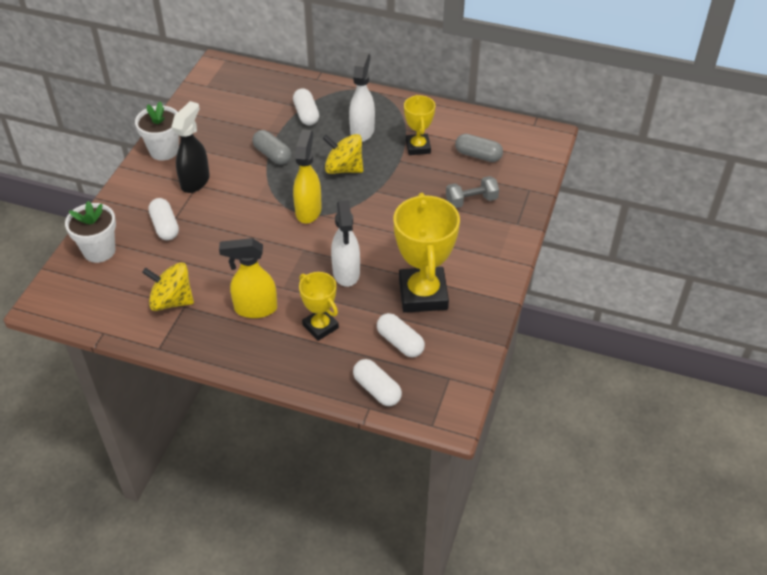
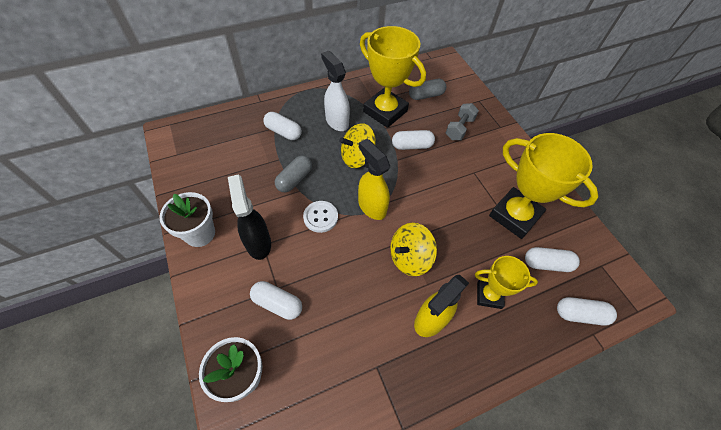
camera: 45 degrees left, 10 degrees up
(172, 301) = (361, 371): yellow spinning top -> yellow spinning top (409, 258)
(259, 193) = (320, 217): none -> white button
(272, 155) = (294, 179): grey capsule -> grey capsule turned 60 degrees counterclockwise
(346, 273) = (453, 237): white spray bottle -> none
(404, 188) = (412, 146): none -> white capsule
(418, 147) = (385, 111): yellow trophy -> yellow trophy, size x1.76

